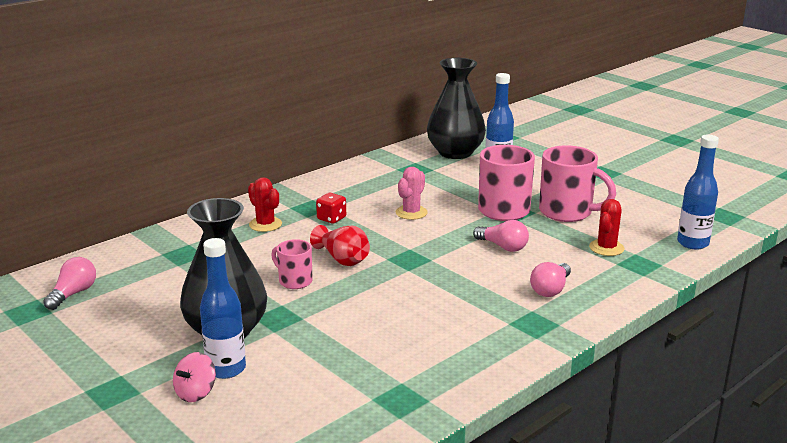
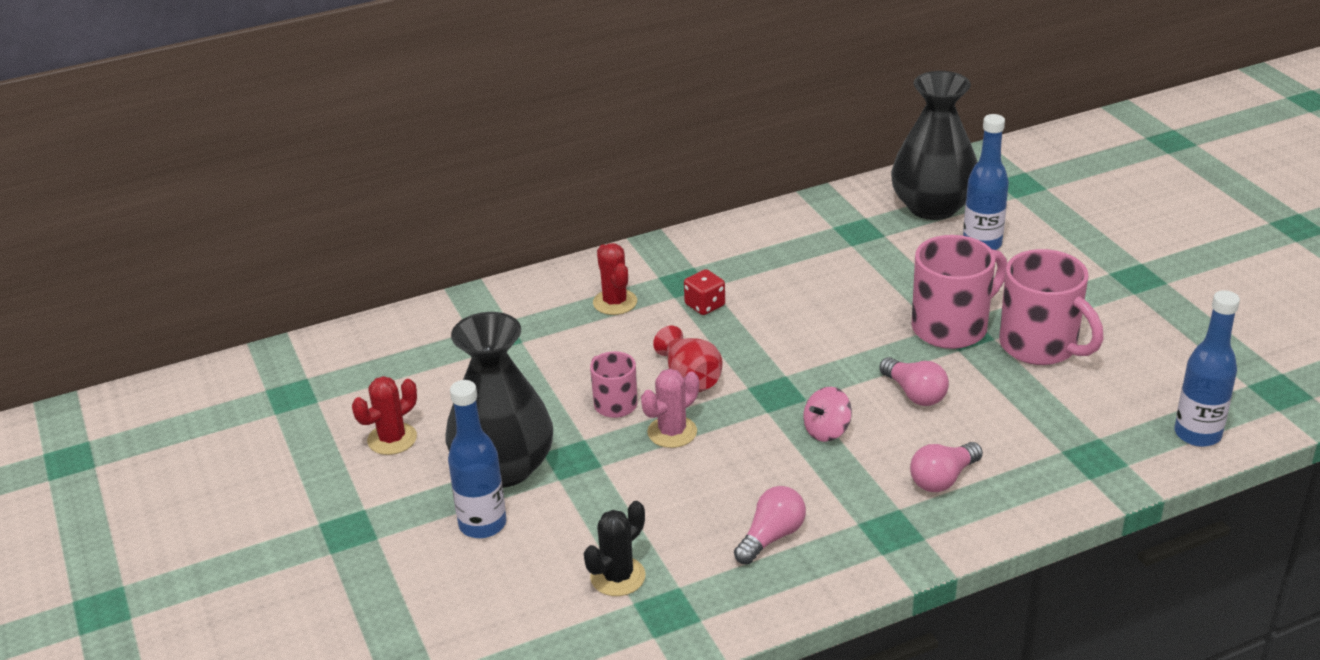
camera: 20 degrees right, 10 degrees up
(73, 294) = (348, 377): pink light bulb -> pink light bulb (771, 537)
(196, 393) = (437, 552): pink spinning top -> pink spinning top (826, 431)
(351, 384) = (618, 577): none -> black cactus
(411, 213) = (816, 312): pink cactus -> pink cactus (672, 432)
(606, 248) = (1062, 421): red cactus -> red cactus (392, 439)

